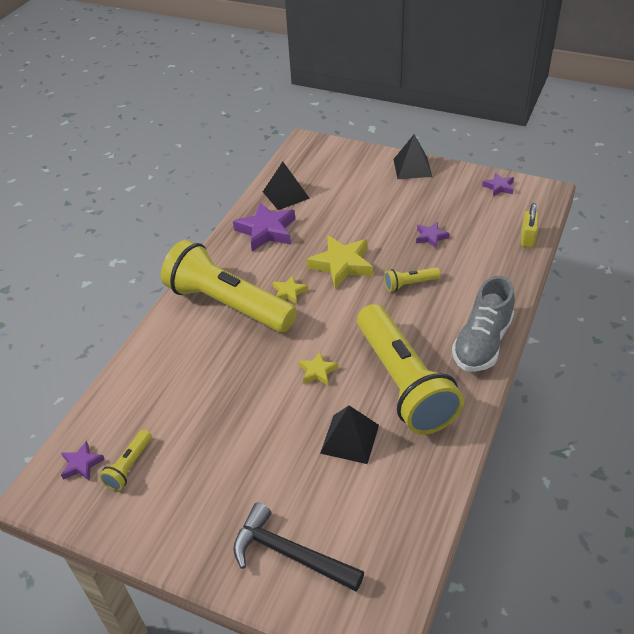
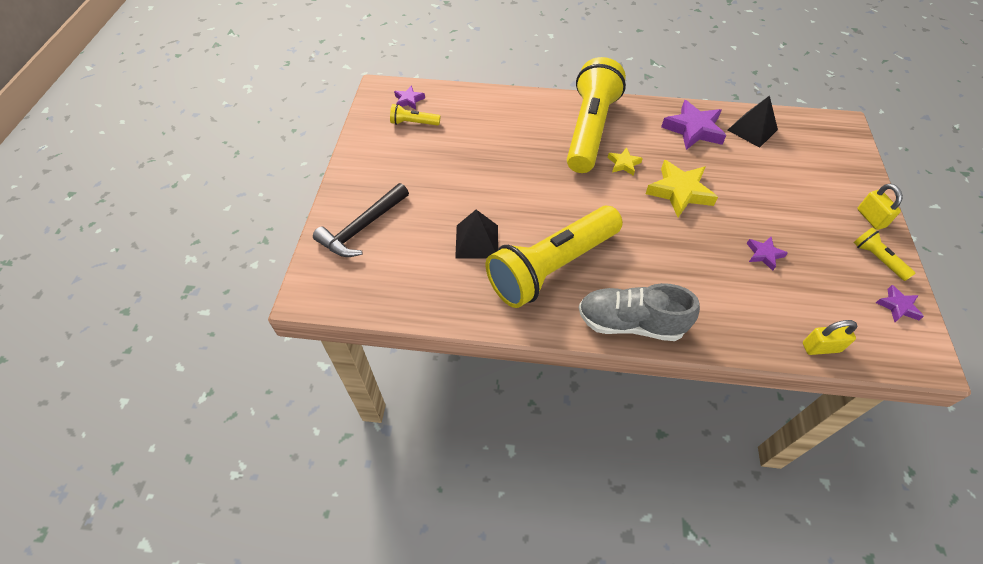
camera: 70 degrees right, 10 degrees up
(289, 554) = (362, 228): black hammer -> black hammer turned 150 degrees counterclockwise
(317, 371) = (540, 204): yellow star -> none
(410, 284) = (682, 249): yellow flashlight -> yellow flashlight (877, 259)
(412, 167) = (871, 218): black pyramid -> yellow padlock

